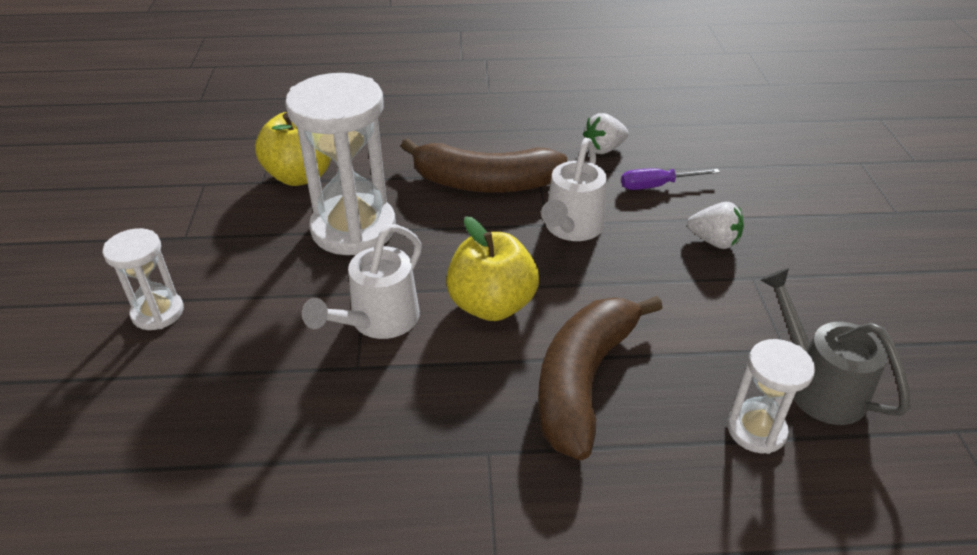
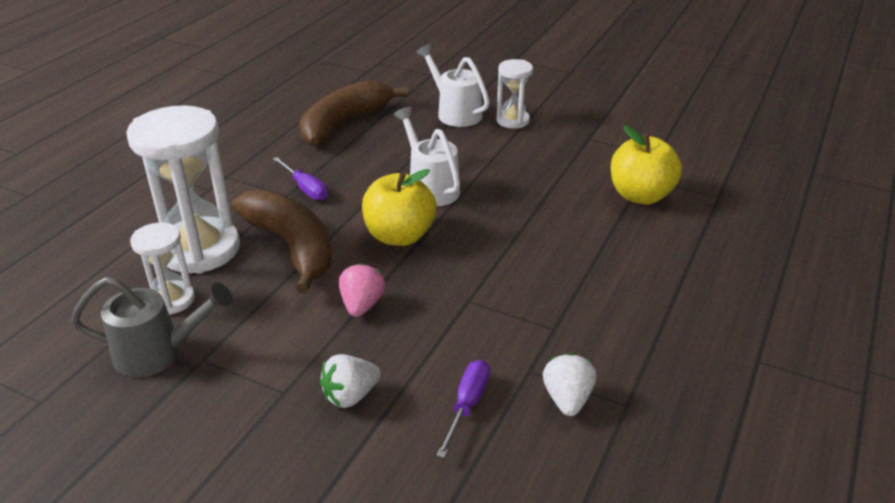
camera: 120 degrees right, 5 degrees down
(353, 229) = (543, 203): white hourglass -> white hourglass (200, 249)
(460, 440) = (305, 189): none -> purple screwdriver
(484, 183) = (560, 287): brown banana -> brown banana (344, 123)
(571, 228) = (450, 311): white watering can -> white watering can (455, 113)
(616, 282) = (362, 305): none -> pink strawberry

